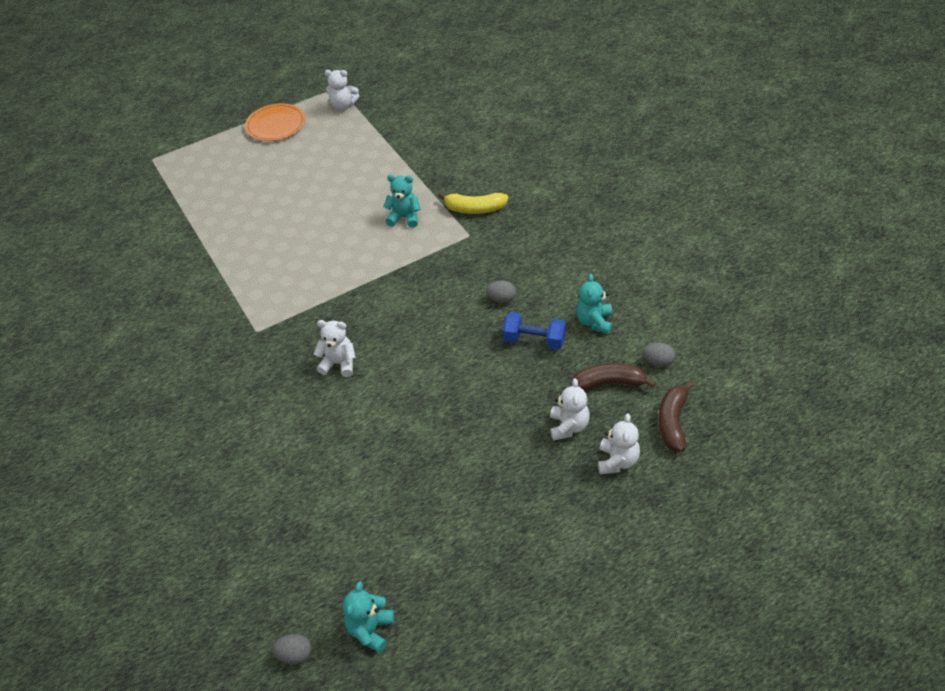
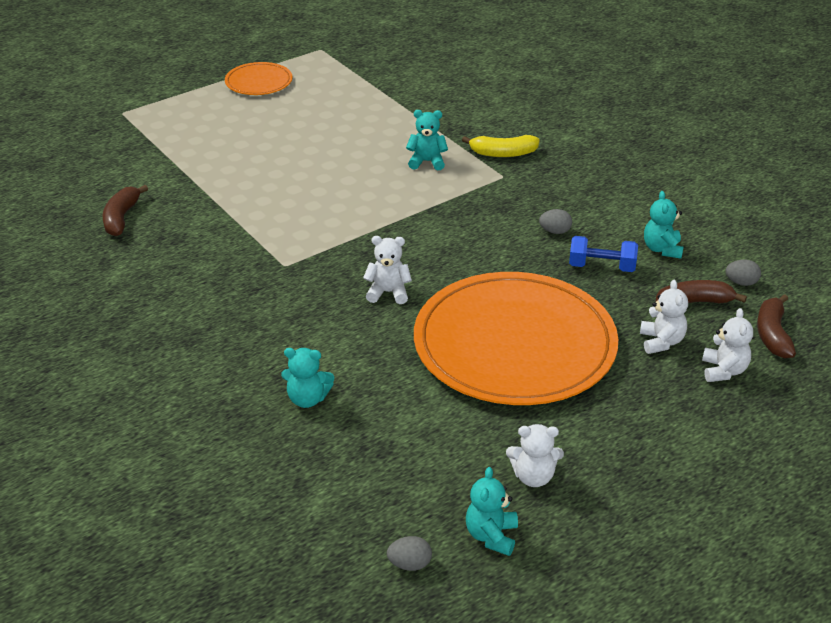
camera: 10 degrees left, 10 degrees down
(129, 276) = (121, 218): none -> brown banana
(246, 476) = (307, 399): none -> turquoise teddy bear
(343, 105) = (331, 65): white teddy bear -> white teddy bear (533, 477)
(437, 424) = (514, 344): none -> orange plate

